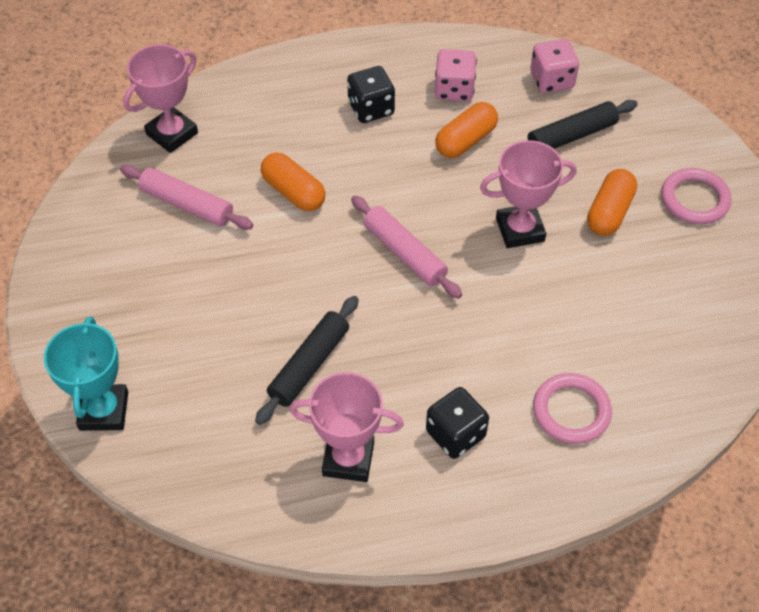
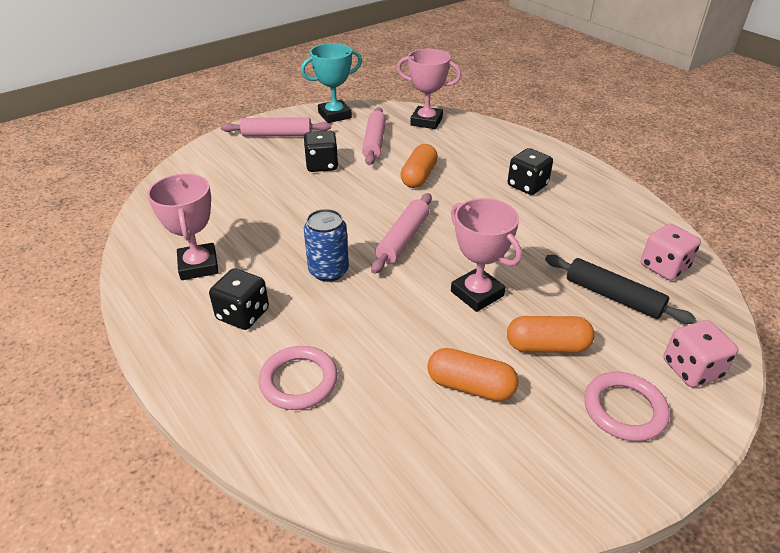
camera: 65 degrees right, 15 degrees down
(92, 302) = (277, 135): none -> pink rolling pin
(104, 411) = (199, 162): turquoise trophy -> turquoise trophy (335, 115)
(206, 276) = (322, 165): none -> black dice
(309, 365) = (273, 225): black rolling pin -> none
(423, 337) = (328, 271): none -> blue can
(454, 89) = (590, 217): pink dice -> pink dice (691, 369)
(465, 140) = (543, 238): orange capsule -> orange capsule (470, 386)

